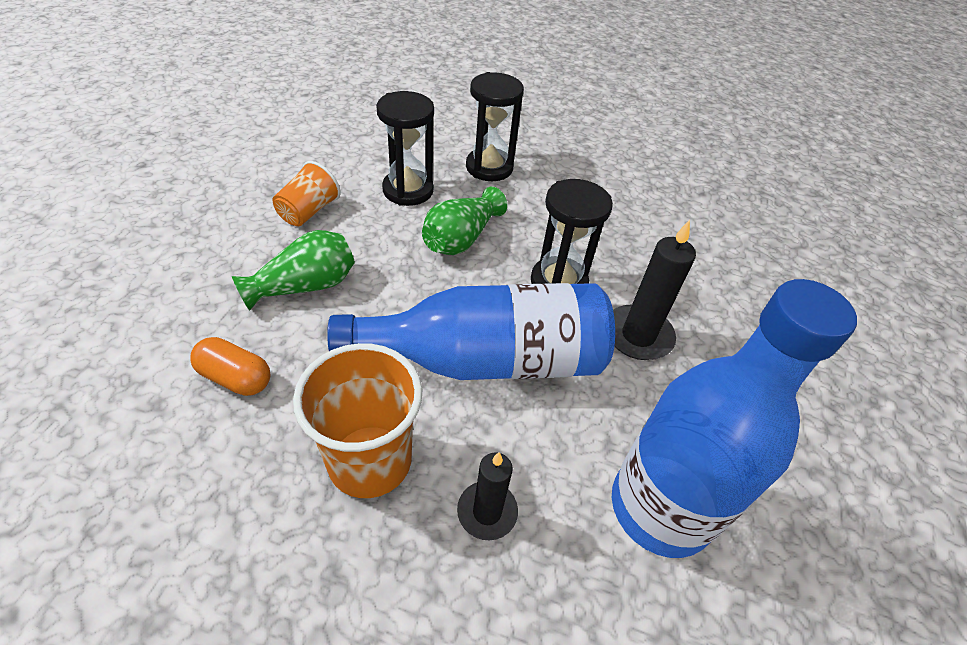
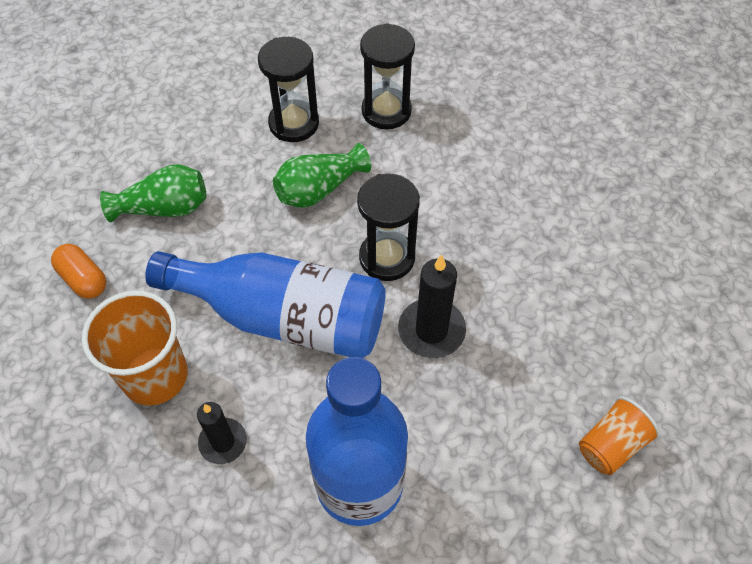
camera: 25 degrees right, 10 degrees up
(309, 211) = (195, 130): orange cup -> orange cup (611, 445)

